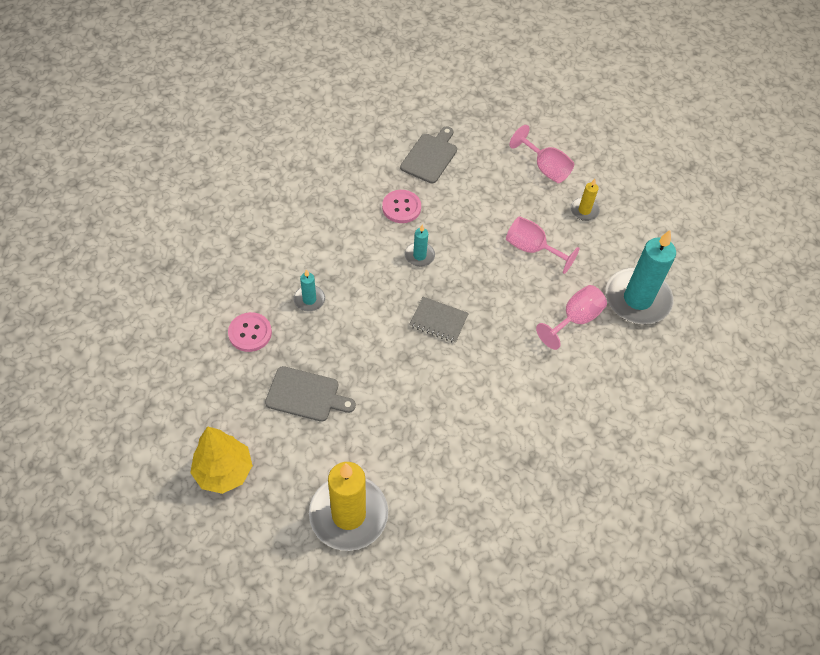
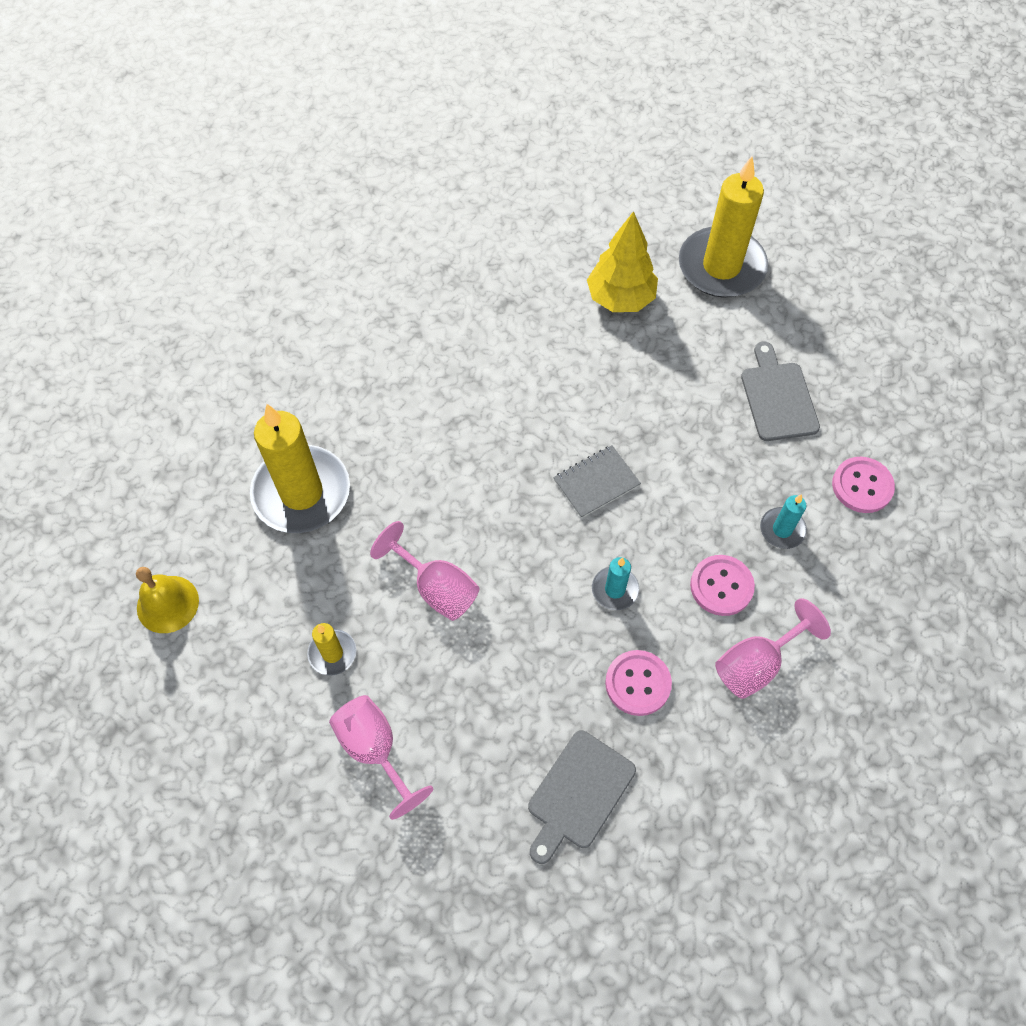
camera: 170 degrees left, 5 degrees up
(224, 471) = (869, 319): yellow tree -> yellow tree (620, 298)
(306, 395) = (778, 397): grey cutting board -> grey cutting board turned 60 degrees clockwise
(351, 262) = (721, 586): none -> pink button
(438, 321) = (596, 483): grey notebook -> grey notebook turned 60 degrees counterclockwise
(575, 319) = (401, 469): pink goblet -> pink goblet (756, 664)
(637, 299) = (301, 492): turquoise candle -> yellow candle
(692, 229) = (167, 604): none -> yellow bell

